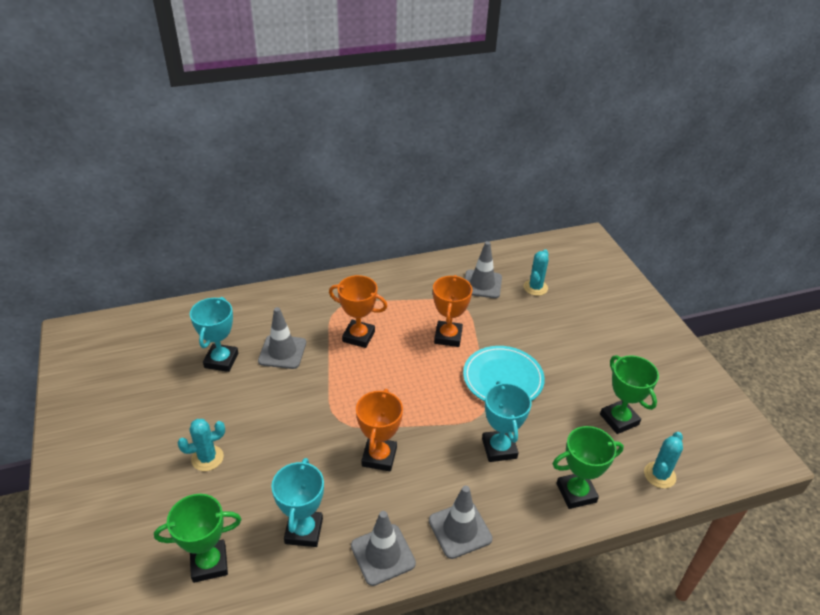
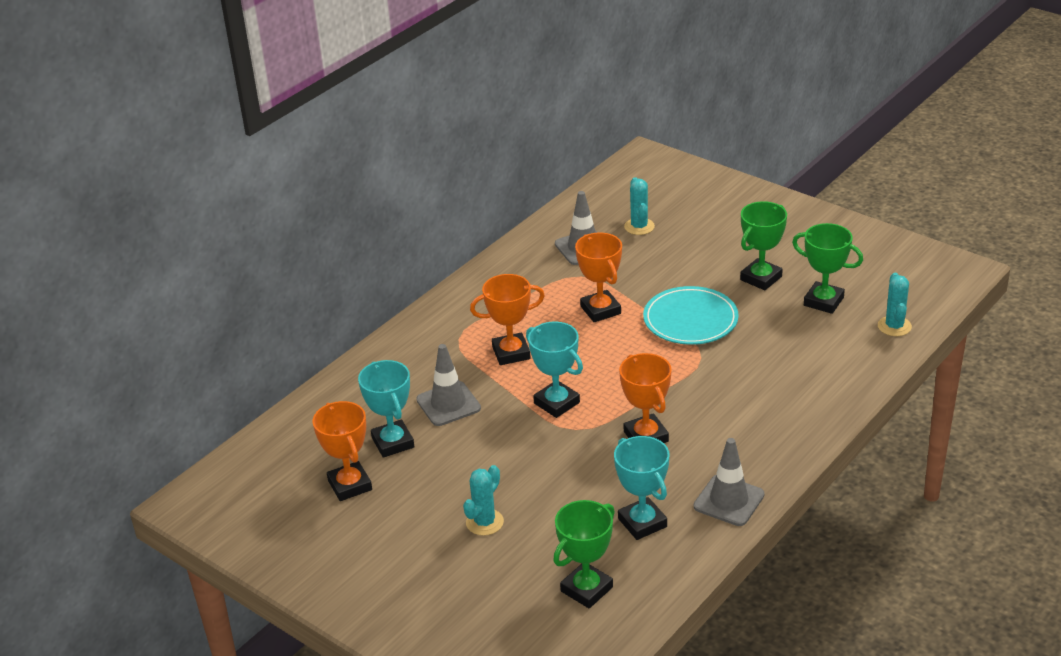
camera: 30 degrees left, 5 degrees down
(165, 376) = (350, 485): none -> orange trophy
(460, 529) = (773, 449): grey traffic cone -> none
(499, 448) = (744, 375): turquoise trophy -> turquoise trophy (556, 403)
(576, 493) = (841, 374): green trophy -> green trophy (761, 278)

